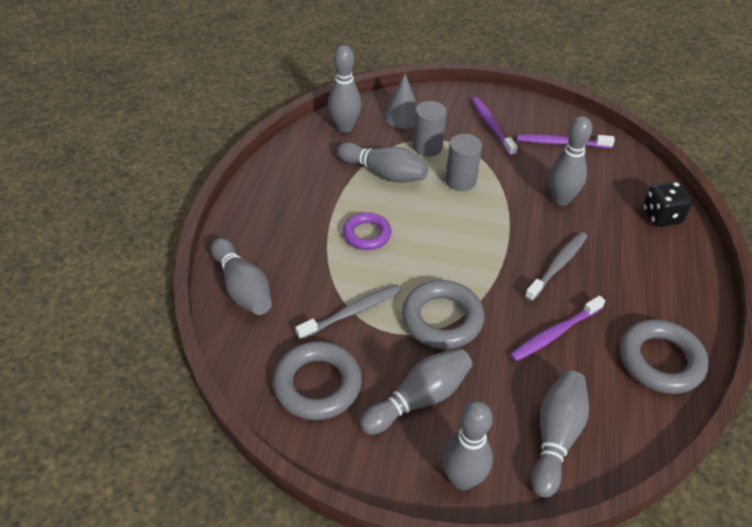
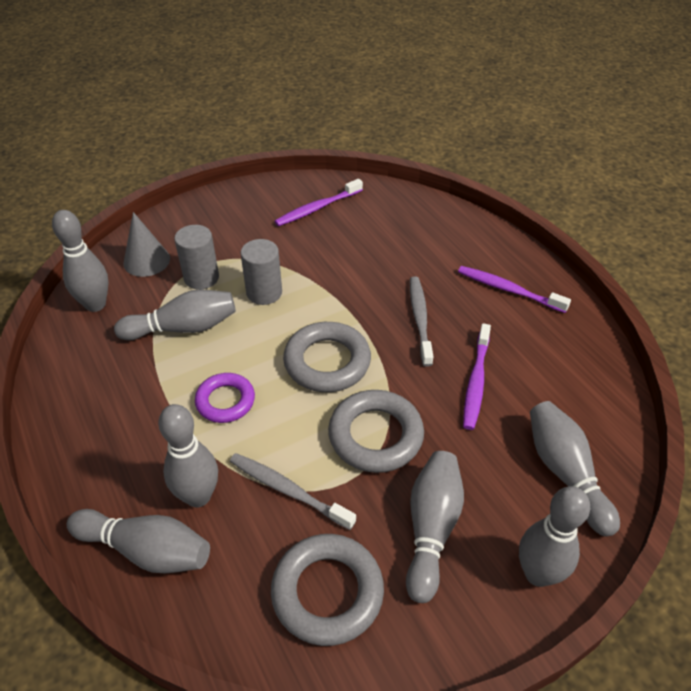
camera: 40 degrees left, 0 degrees up
(352, 312) = (288, 490): grey toothbrush -> grey toothbrush turned 75 degrees counterclockwise
(492, 126) = (242, 225): purple toothbrush -> purple toothbrush (508, 290)
(561, 199) = (365, 258): grey bowling pin -> grey bowling pin (198, 496)
(660, 360) = (568, 348): grey ring -> grey ring (327, 362)
(661, 216) = (453, 227): black dice -> none

